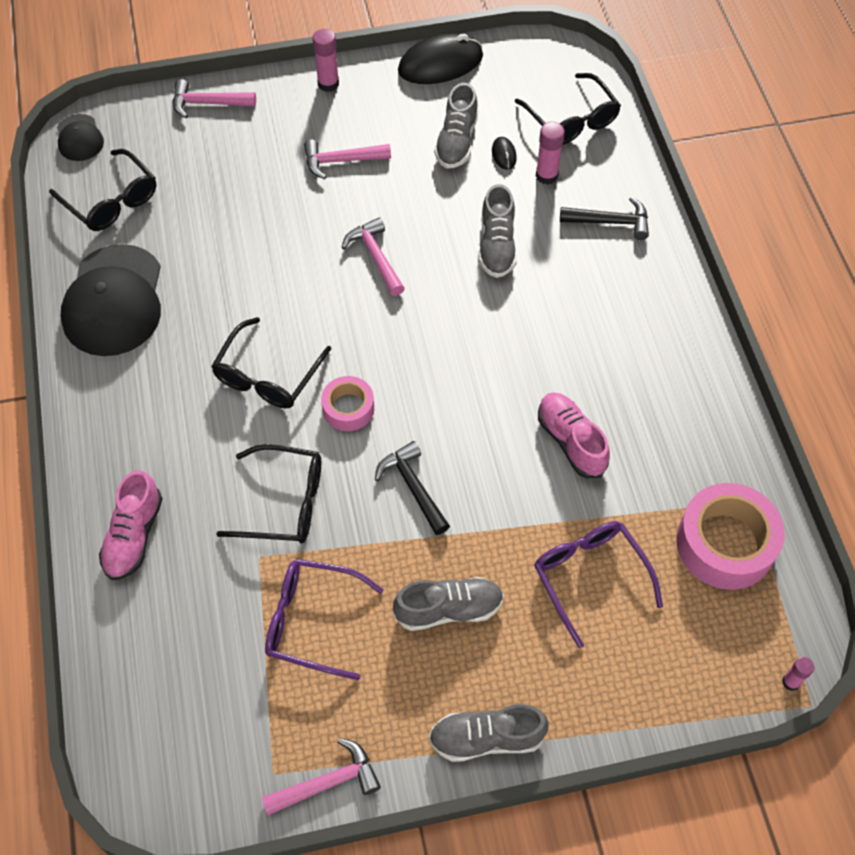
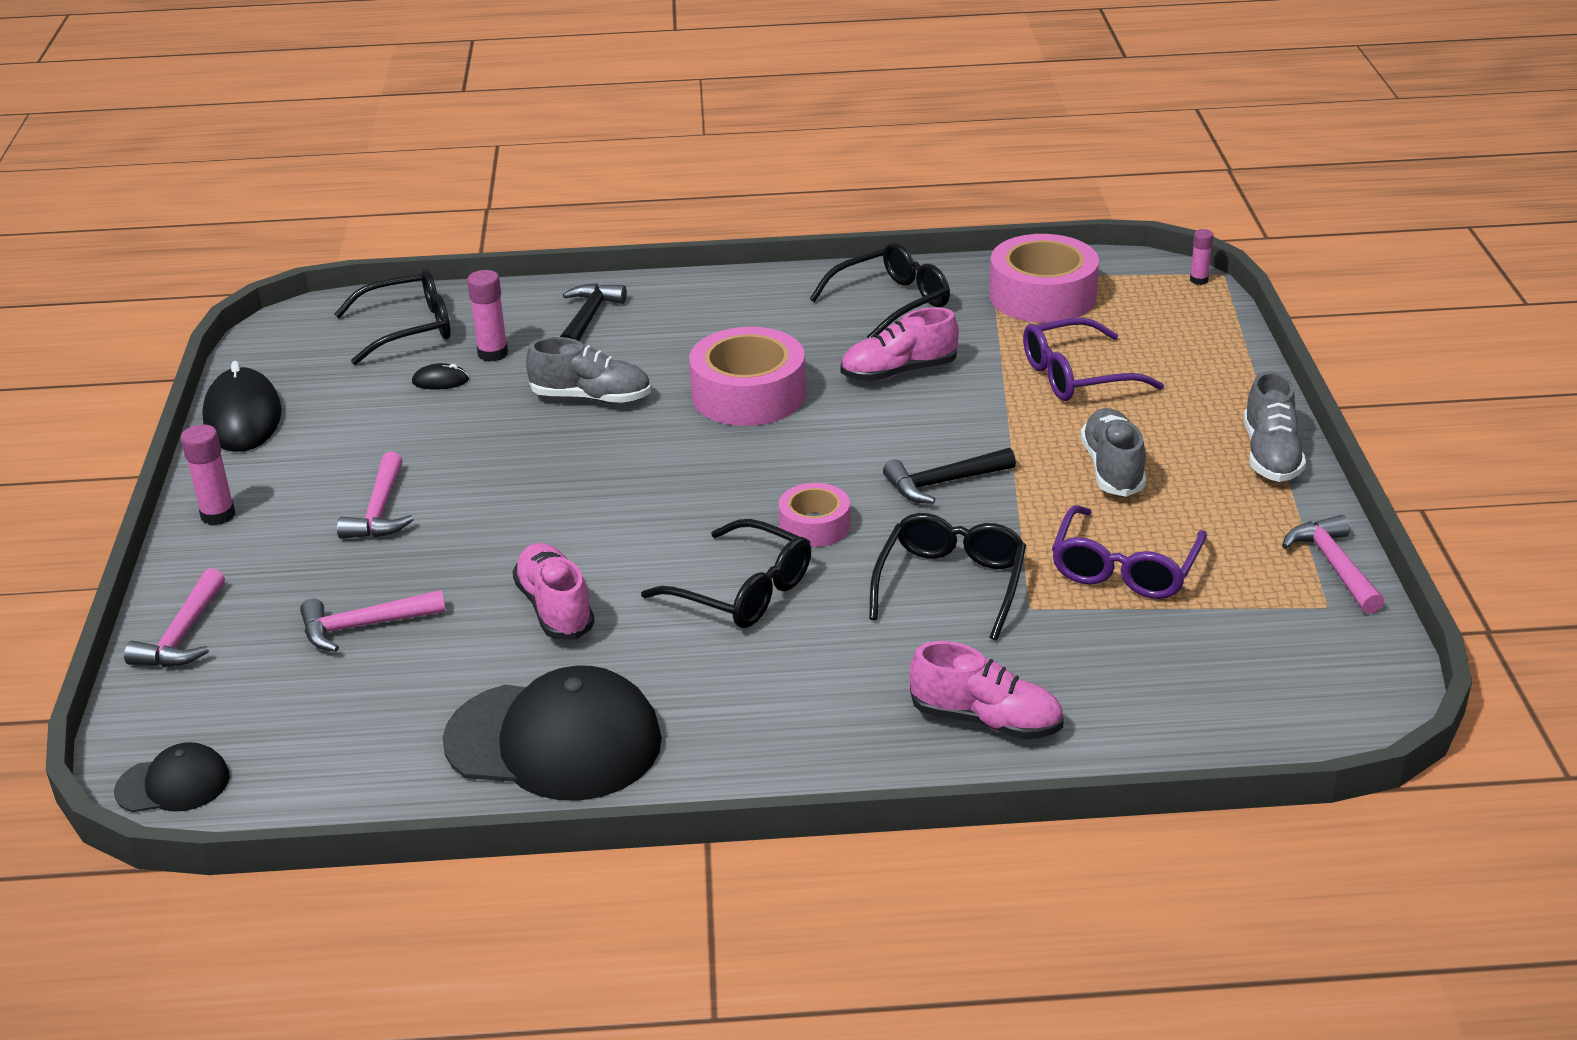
camera: 80 degrees left, 25 degrees down
(111, 200) = (339, 745): black glasses -> black glasses (891, 303)
(243, 275) = (555, 608): none -> pink shoe
(375, 256) = (570, 491): pink hammer -> pink hammer (363, 626)
(456, 141) = (397, 414): grey shoe -> none
(518, 342) = (748, 394): none -> pink tape

